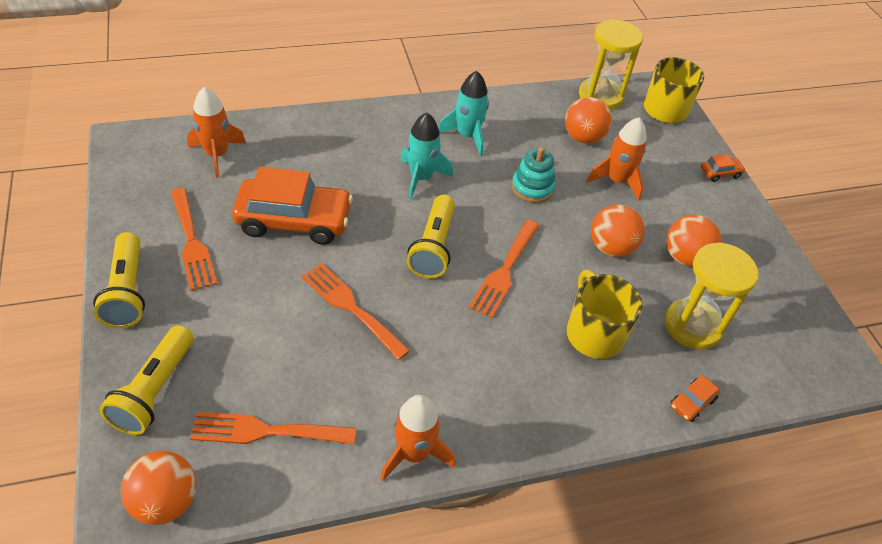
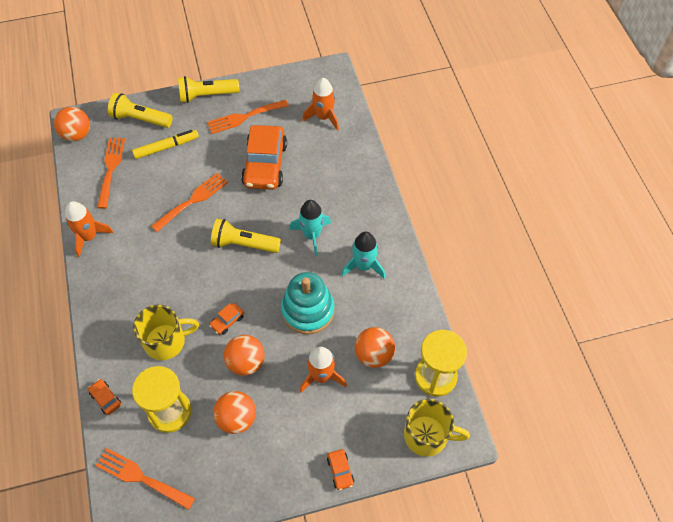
camera: 95 degrees right, 10 degrees up
(232, 346) = (166, 147): none -> yellow marker
(504, 271) = (222, 287): orange fork -> orange fork (141, 477)
(532, 188) = (308, 310): turquoise stacking toy -> turquoise stacking toy, size x1.56
(555, 266) = (227, 321): none -> orange car

